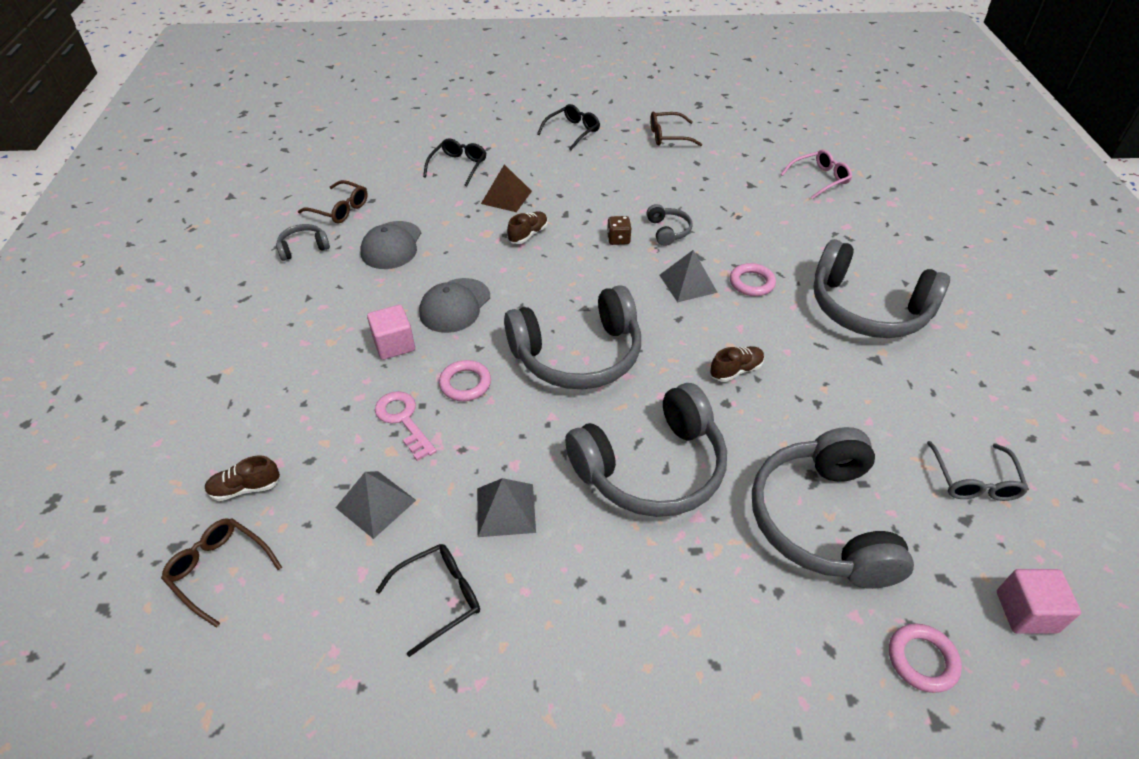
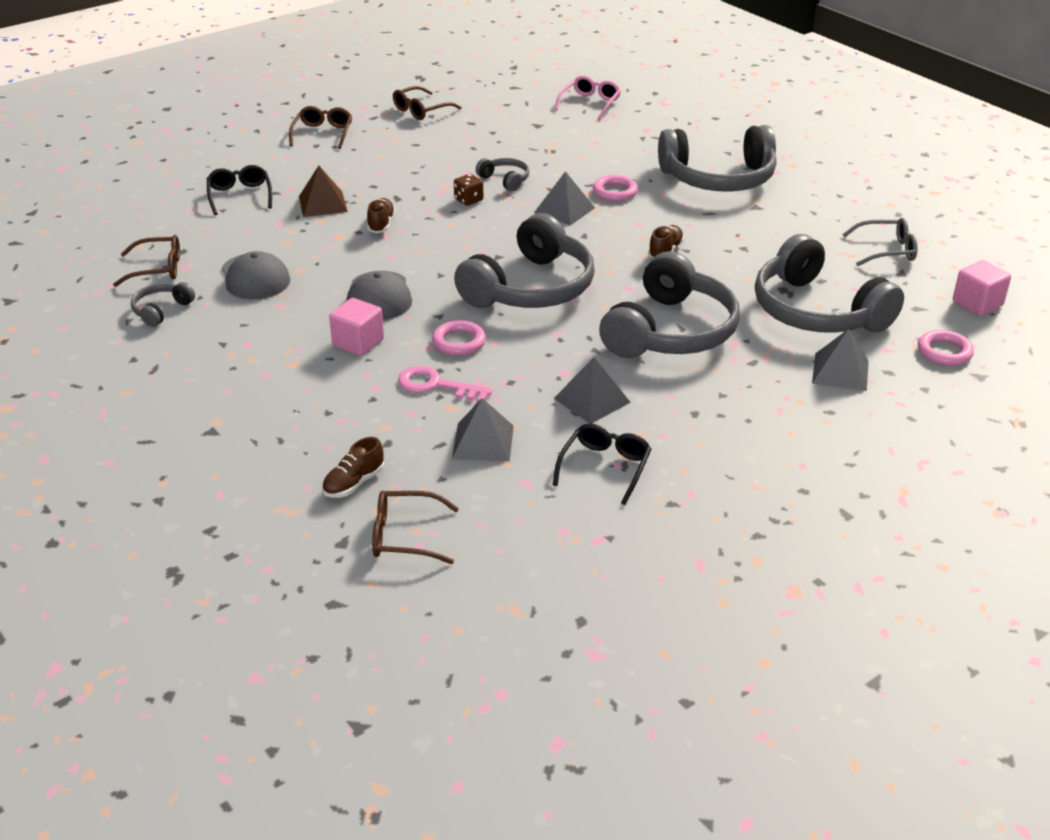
camera: 35 degrees left, 10 degrees down
(572, 132) = (323, 134): black glasses -> brown glasses
(775, 616) = (840, 371): none -> grey pyramid
(974, 480) = (886, 250): grey glasses -> grey glasses turned 60 degrees counterclockwise

